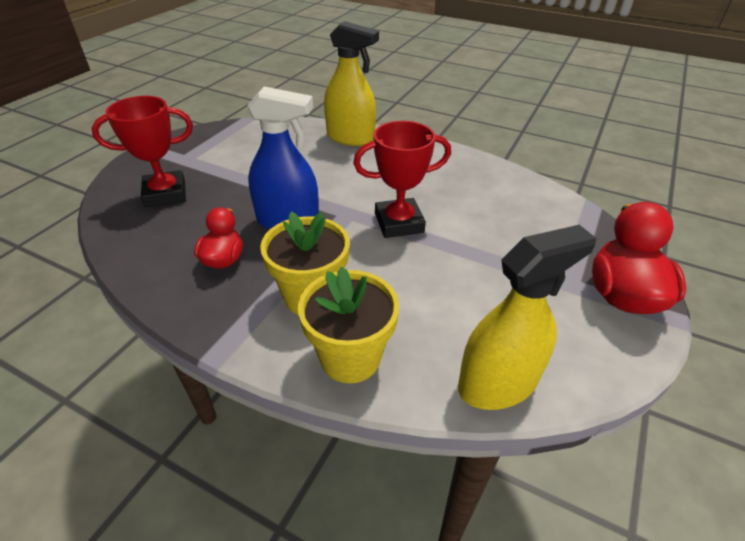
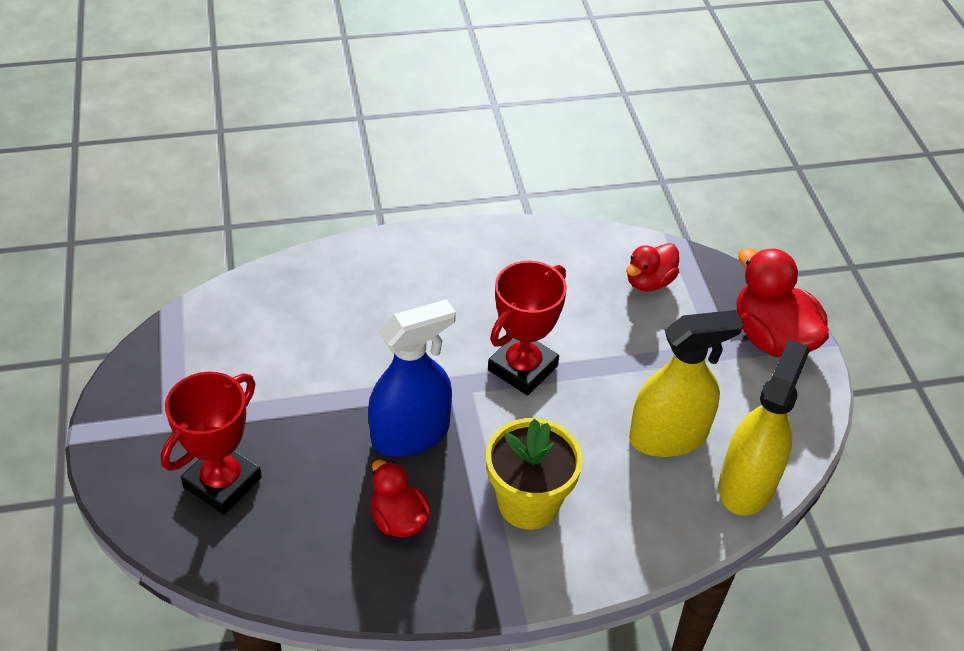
camera: 40 degrees left, 5 degrees up
(350, 138) = (345, 271): yellow spray bottle -> yellow spray bottle (668, 436)
(350, 358) = (622, 538): yellow flower pot -> none
(545, 218) = (649, 282): none -> red duck

